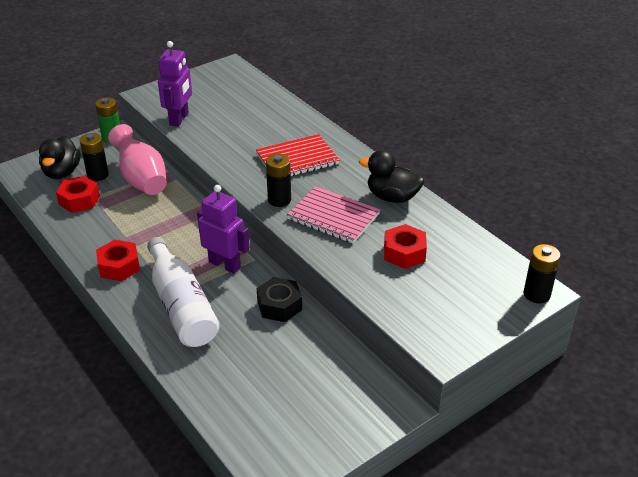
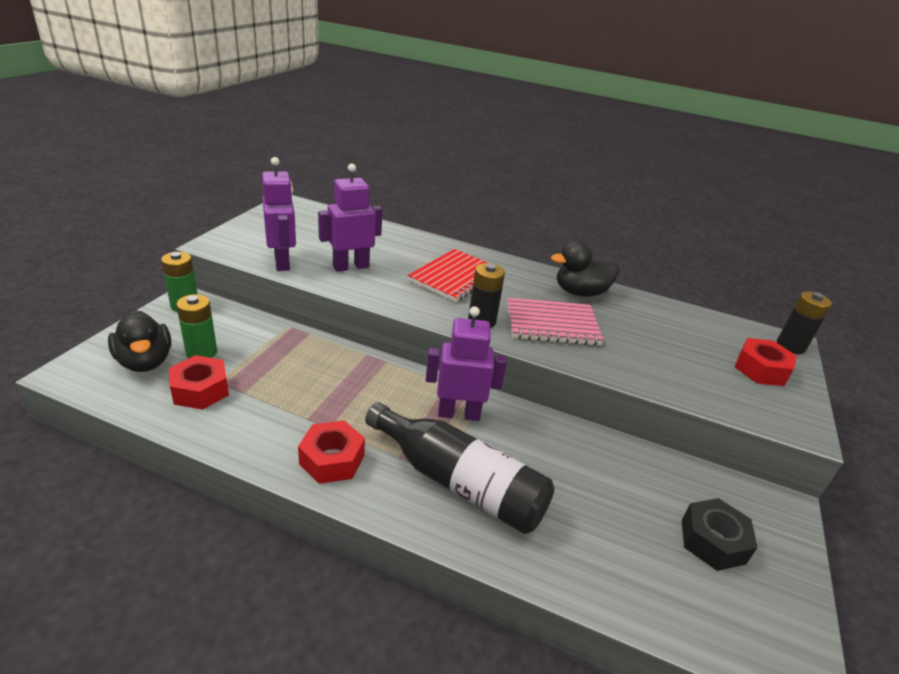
camera: 35 degrees left, 5 degrees down
(98, 175) = (201, 352): black battery -> green battery
(142, 179) = (267, 344): pink vase -> none
(182, 305) = (458, 482): white bottle -> black bottle
(225, 133) = (351, 266): none -> purple robot
(279, 305) = (562, 440): black nut -> black nut (713, 541)
(404, 253) = (652, 341): red nut -> red nut (760, 369)

